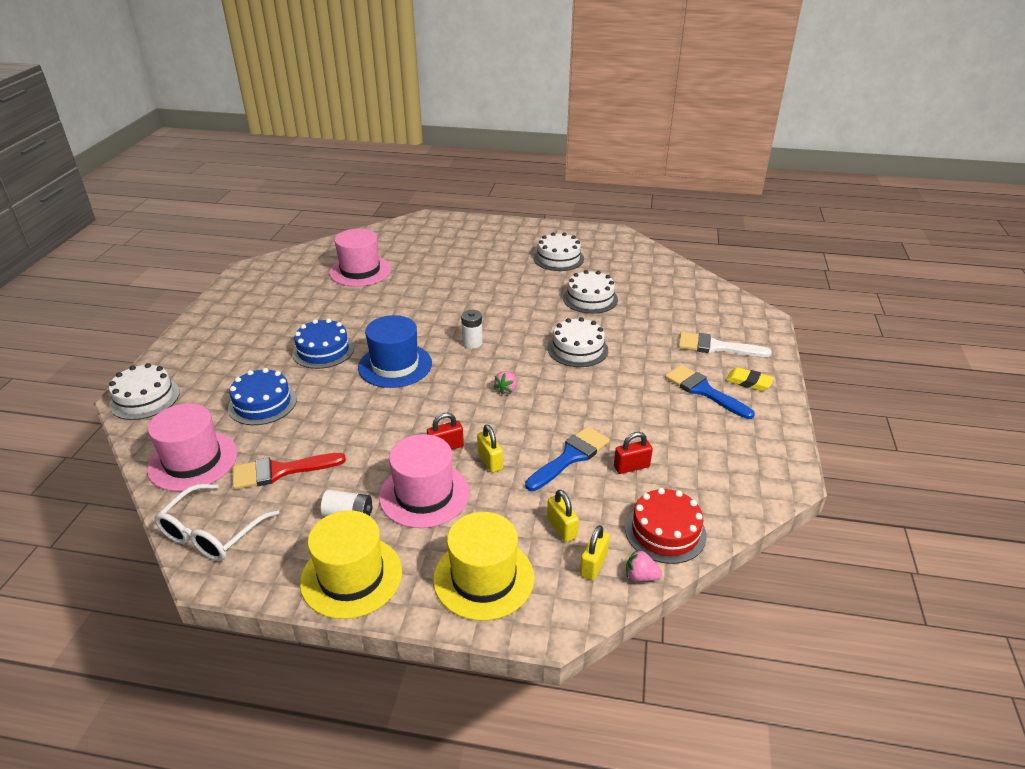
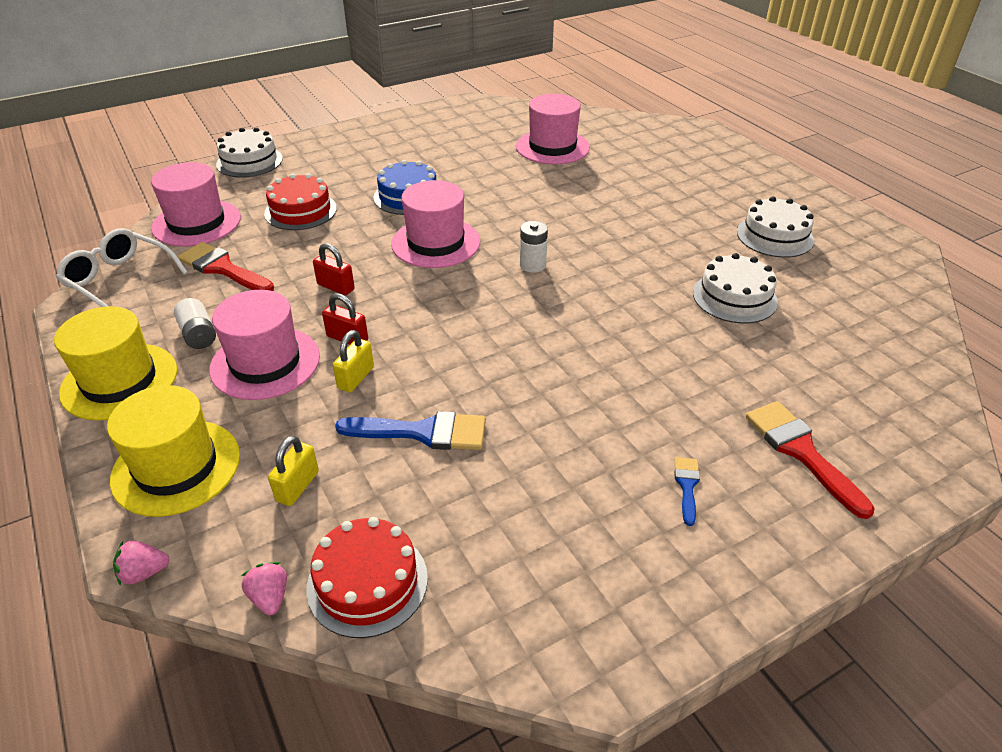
camera: 50 degrees right, 5 degrees up
(212, 532) = (120, 280): white glasses -> white glasses turned 45 degrees clockwise
(262, 403) = (300, 211): blue cake -> red cake
(395, 365) = (436, 243): blue hat -> pink hat
(506, 389) = (484, 327): pink strawberry -> pink strawberry (144, 572)
(577, 349) = (623, 338): white cake -> none
(593, 565) = (258, 544): yellow padlock -> none
(631, 467) = (457, 492): red padlock -> red padlock (336, 287)
(704, 391) = (687, 486): blue brush -> blue brush, size x0.52
(716, 347) = (801, 452): white brush -> red brush
(748, 382) = (768, 523): yellow eraser -> none

